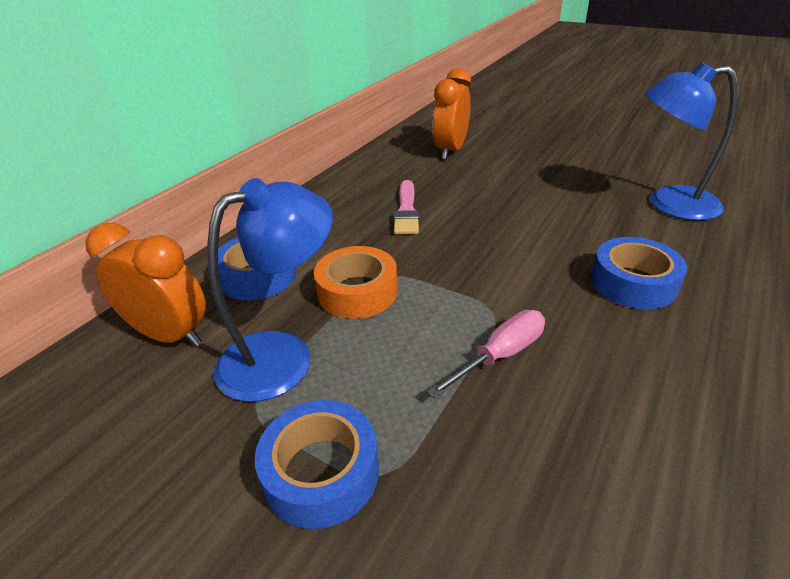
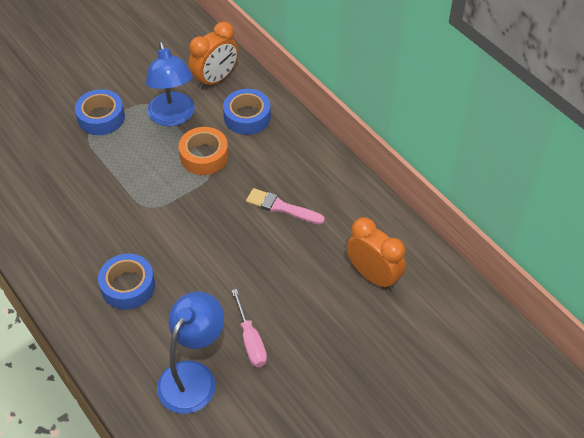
camera: 110 degrees right, 15 degrees up
(500, 355) = (118, 196): pink screwdriver -> pink screwdriver (251, 341)

